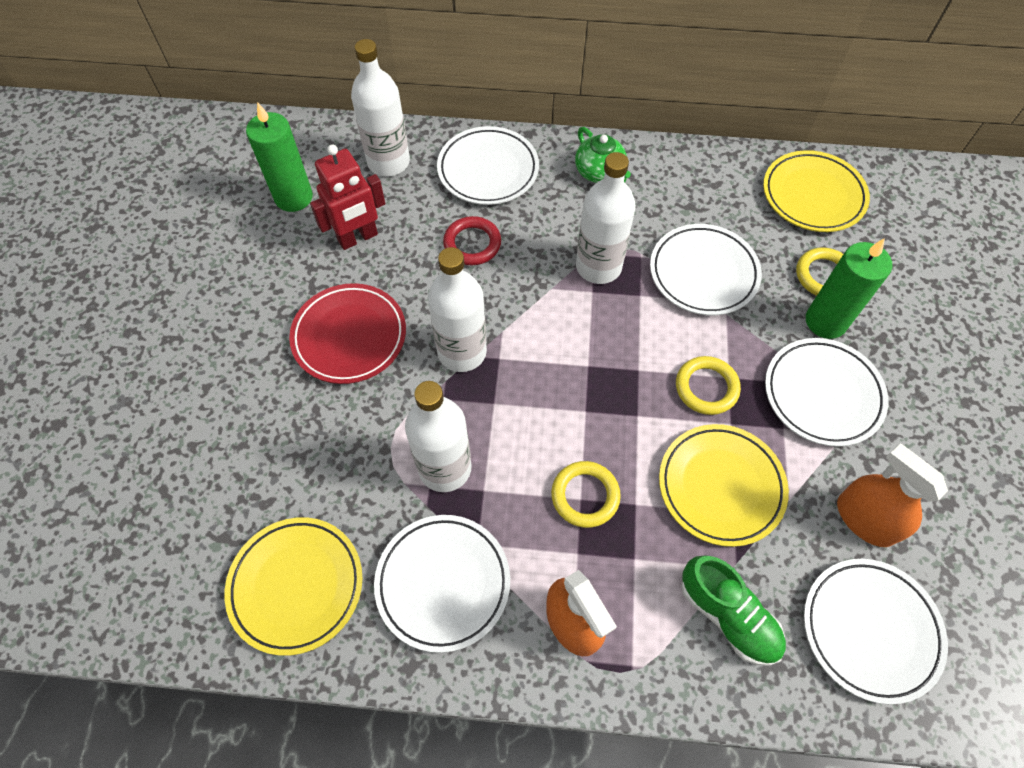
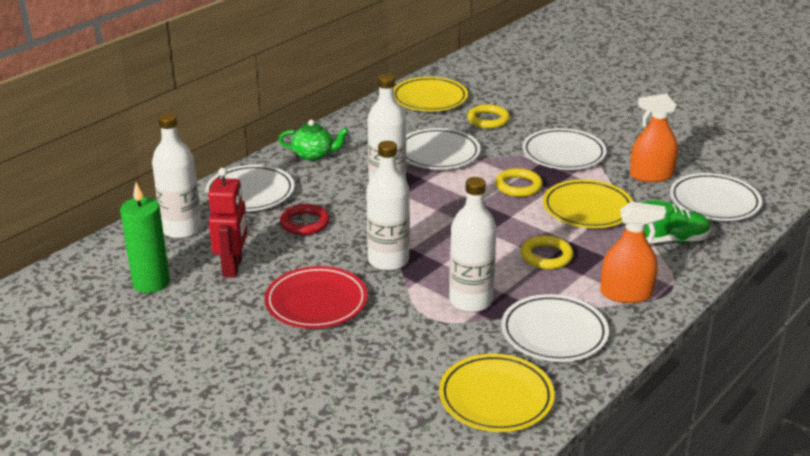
camera: 55 degrees left, 30 degrees down
(825, 321) = (518, 132): green candle -> none

